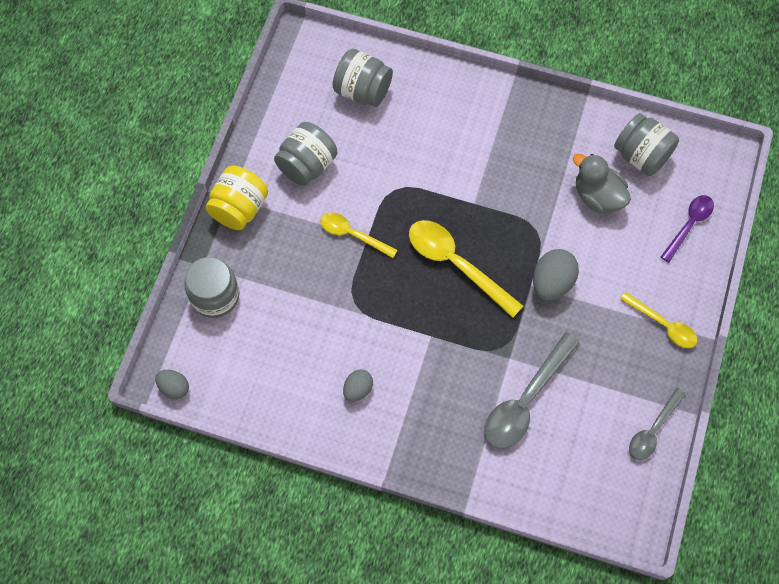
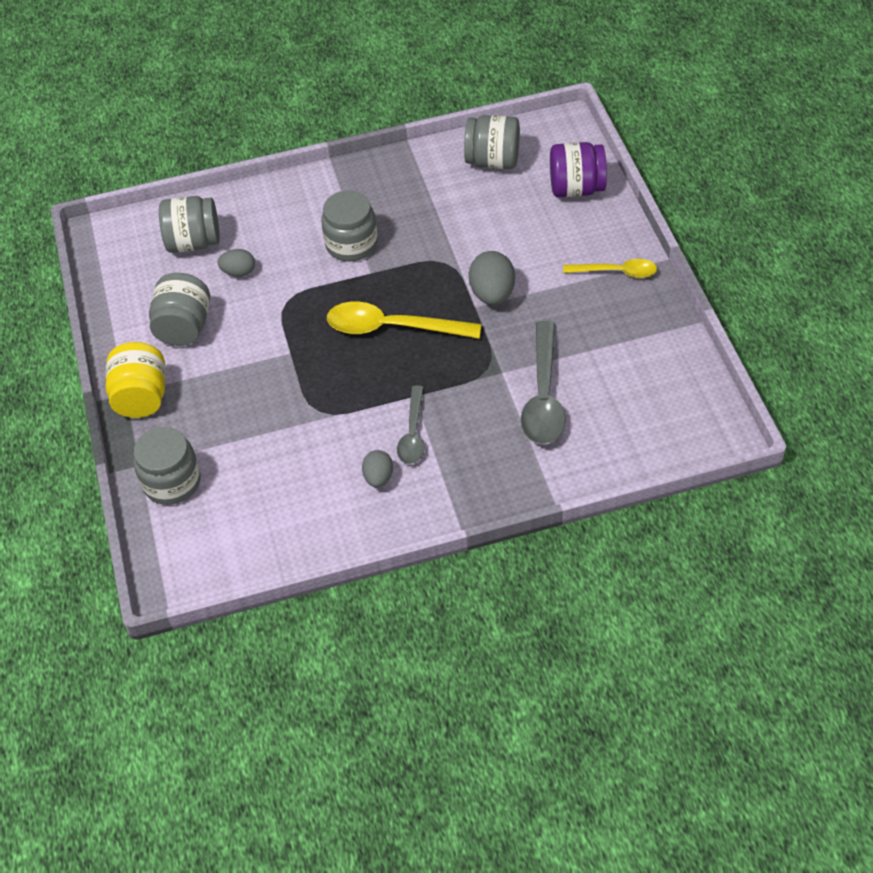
camera: 30 degrees left, 15 degrees down
(174, 388) = (189, 583): grey egg -> grey egg (239, 272)
(352, 234) = (273, 358): yellow spoon -> none
(477, 167) = (351, 244): none -> grey jar
(597, 196) = (479, 209): grey duck -> none
(652, 430) = (674, 354): grey spoon -> grey spoon (413, 434)
(689, 225) = (576, 188): purple spoon -> purple jar

